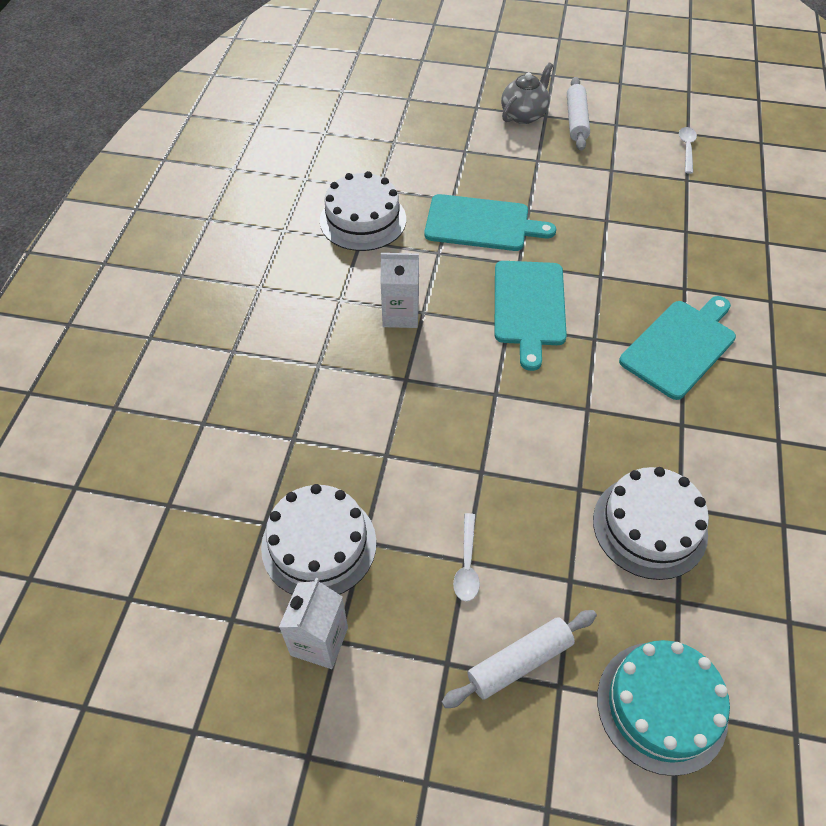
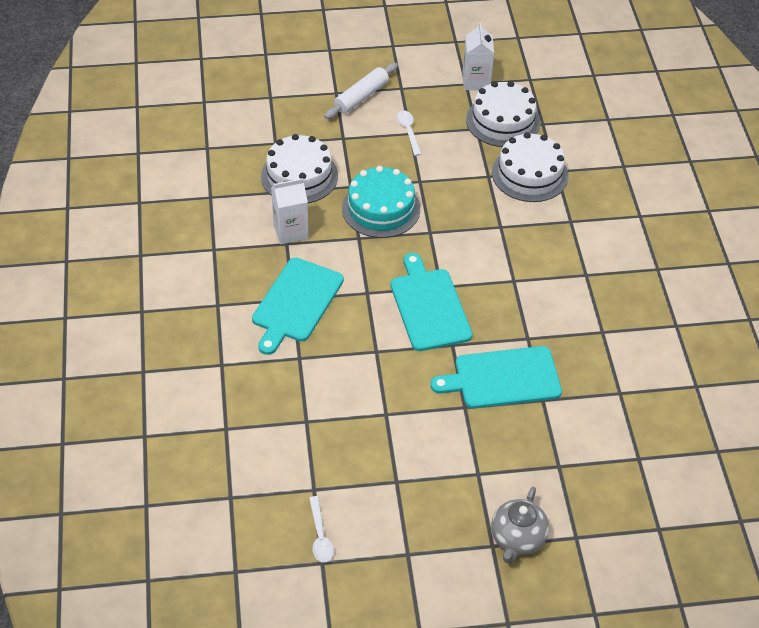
camera: 160 degrees right, 5 degrees down
(363, 220) = (613, 354): white cake -> white cake (530, 174)
(400, 314) = (531, 274): white carton -> white carton (290, 231)
(576, 120) = (454, 547): white rolling pin -> none
(661, 706) = (278, 96): turquoise cake -> turquoise cake (381, 208)

